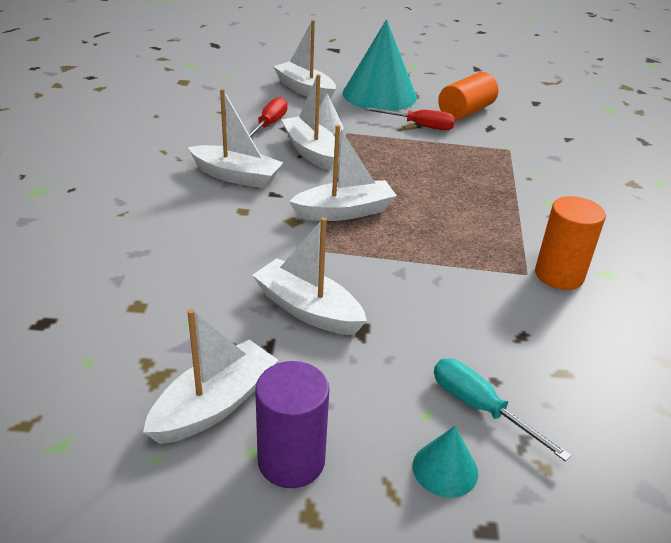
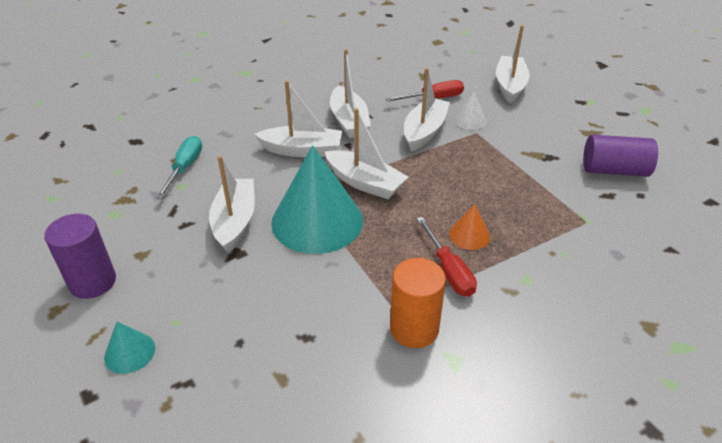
camera: 55 degrees right, 5 degrees up
(214, 405) = (117, 231): white boat -> white boat (302, 150)
(379, 95) = (563, 118): turquoise cone -> turquoise cone (317, 221)
(419, 126) = (545, 159): red screwdriver -> red screwdriver (448, 270)
(465, 111) = (614, 170): orange cylinder -> purple cylinder
(473, 199) = (469, 235): none -> orange cone
(480, 408) = (202, 346): turquoise screwdriver -> turquoise screwdriver (185, 168)

